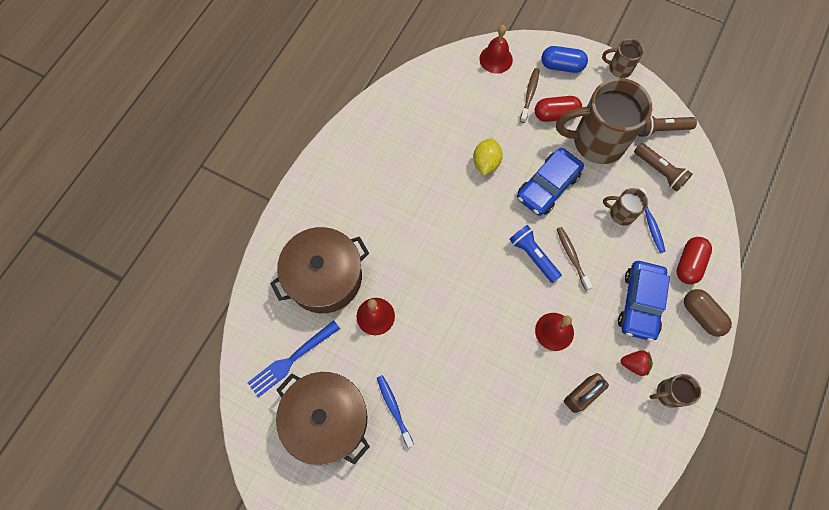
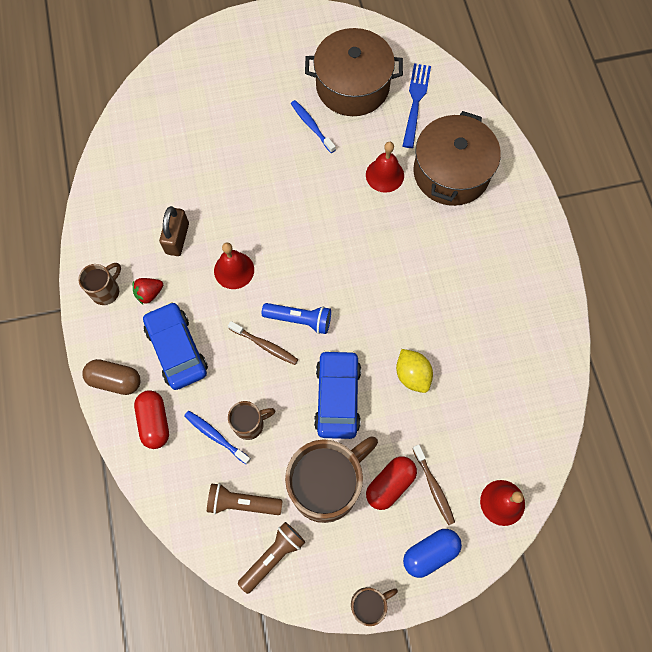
camera: 140 degrees right, 0 degrees up
(394, 409) = (312, 126): blue toothbrush -> blue toothbrush turned 150 degrees counterclockwise

